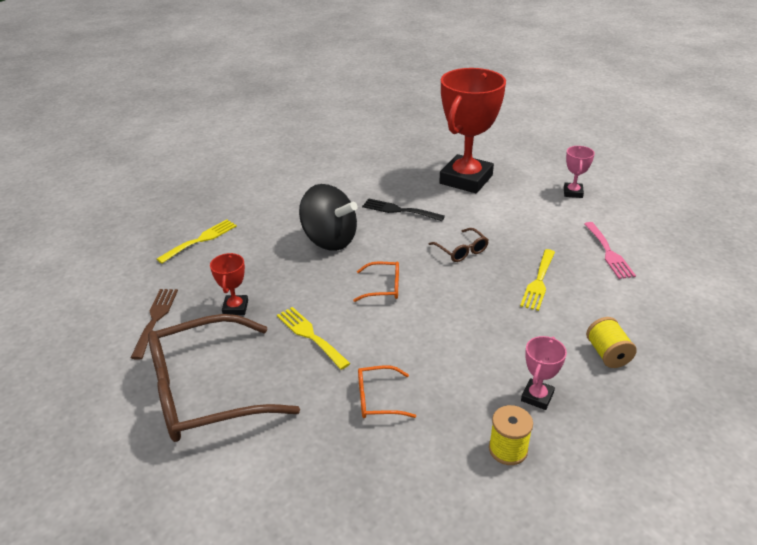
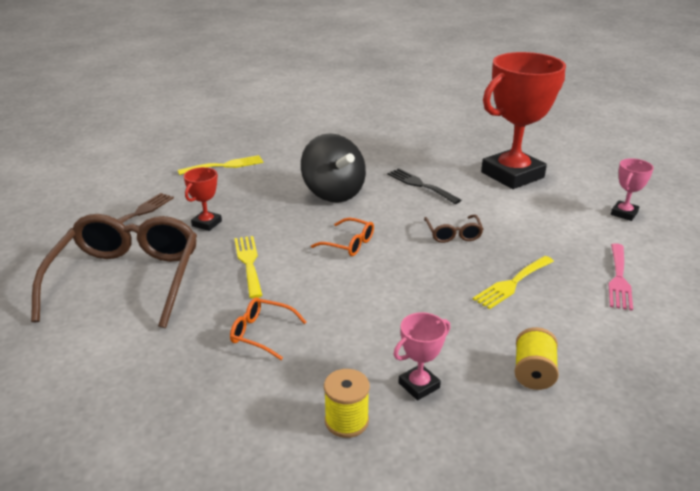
camera: 25 degrees right, 5 degrees down
(206, 392) = (127, 279): brown glasses -> brown glasses turned 90 degrees clockwise

